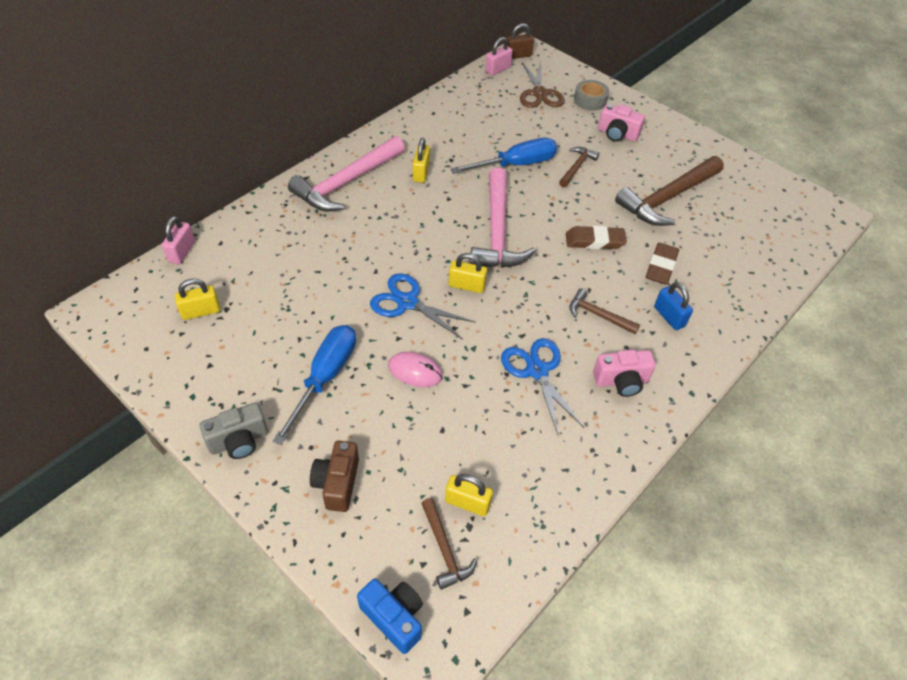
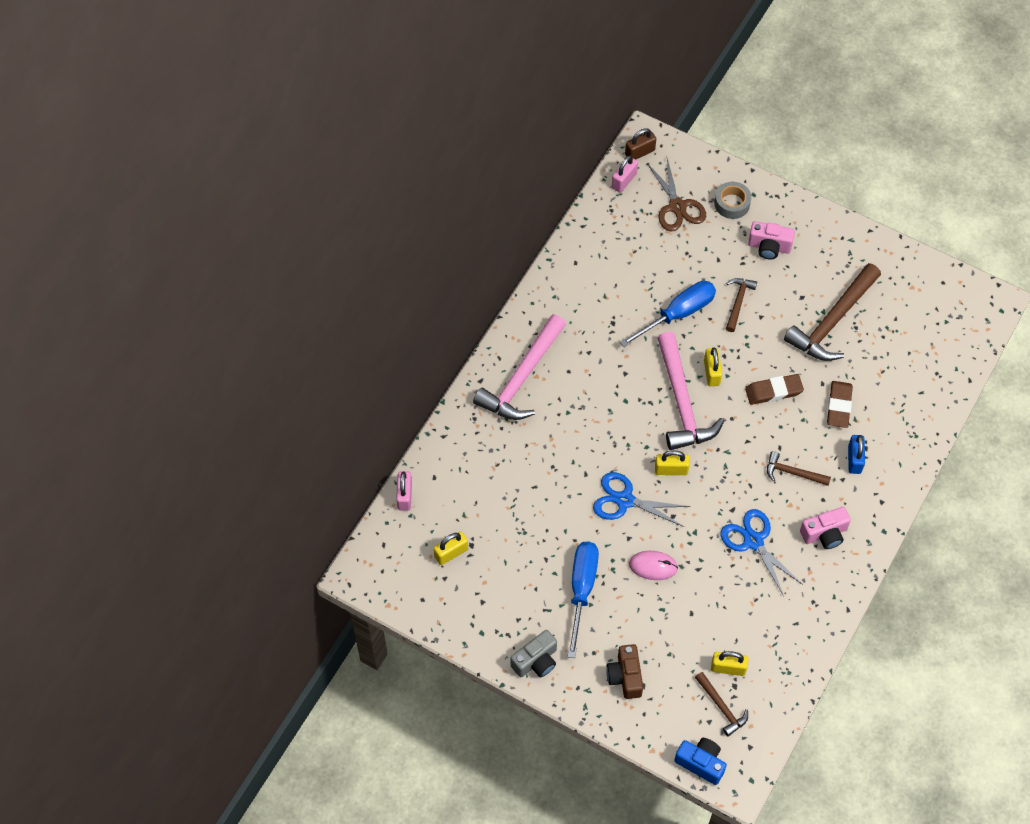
camera: 10 degrees left, 10 degrees up
(421, 172) = (589, 347): yellow padlock -> yellow padlock (711, 372)
(669, 316) = (854, 459): blue padlock -> blue padlock turned 45 degrees clockwise

